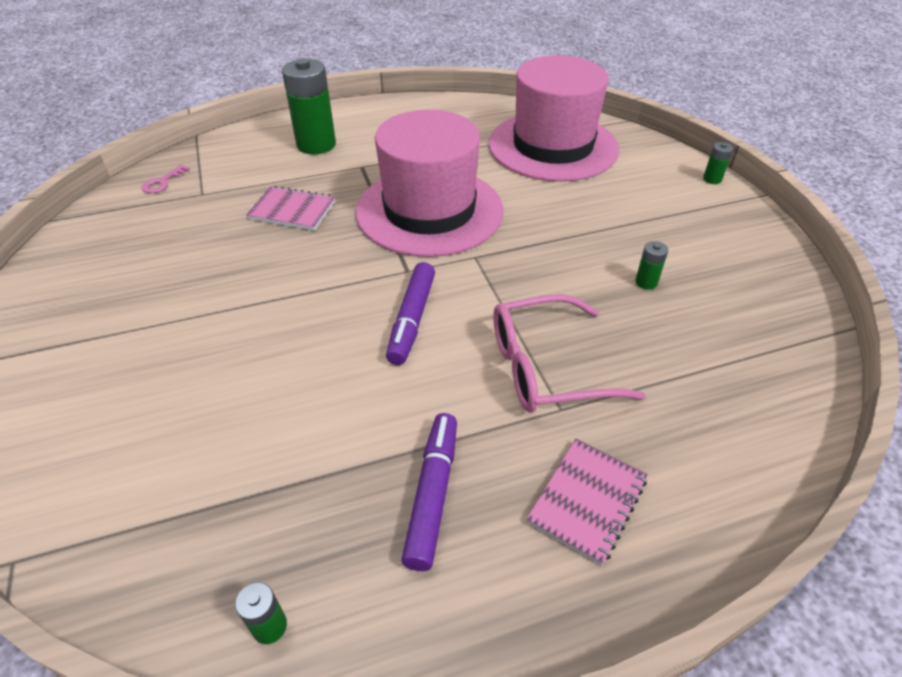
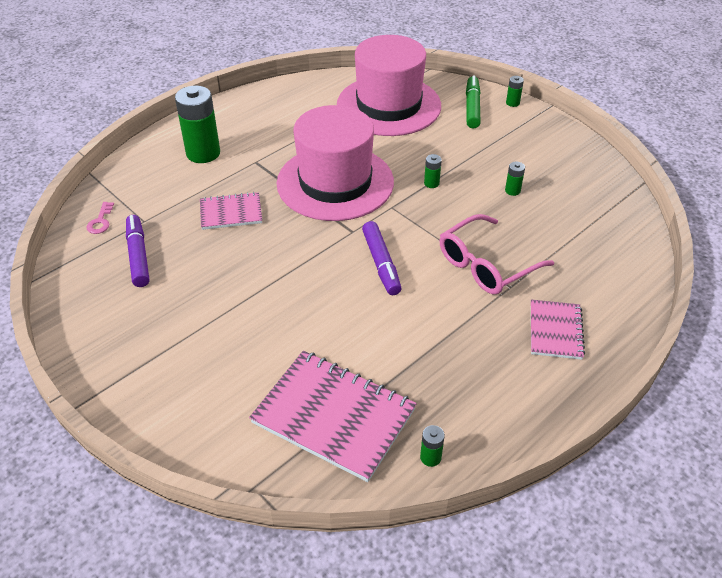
camera: 25 degrees left, 0 degrees up
(198, 500) = (334, 416): none -> pink notebook
(432, 494) = (470, 360): purple marker -> purple marker (138, 256)
(544, 243) = (431, 183): none -> green battery
(655, 172) = (472, 107): none -> green marker

